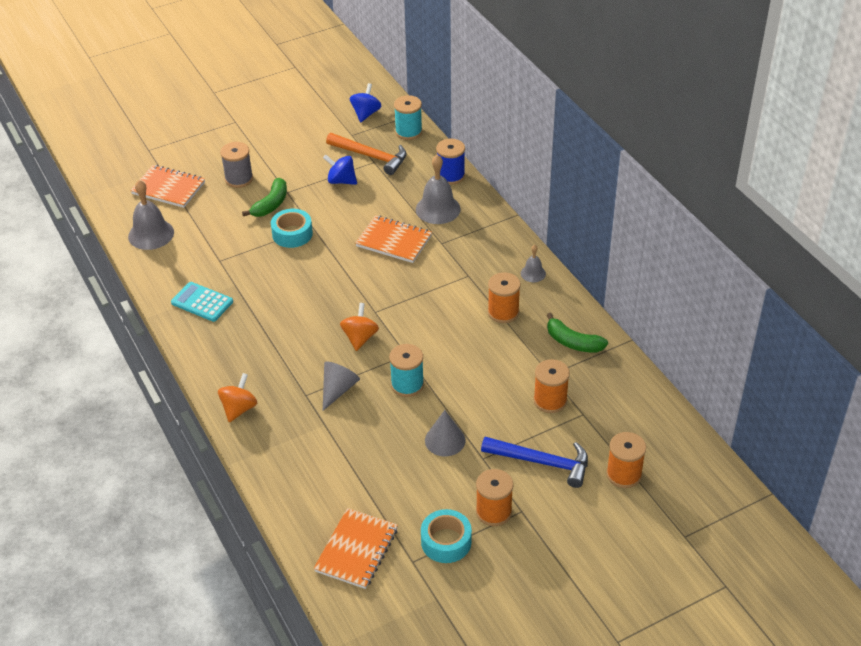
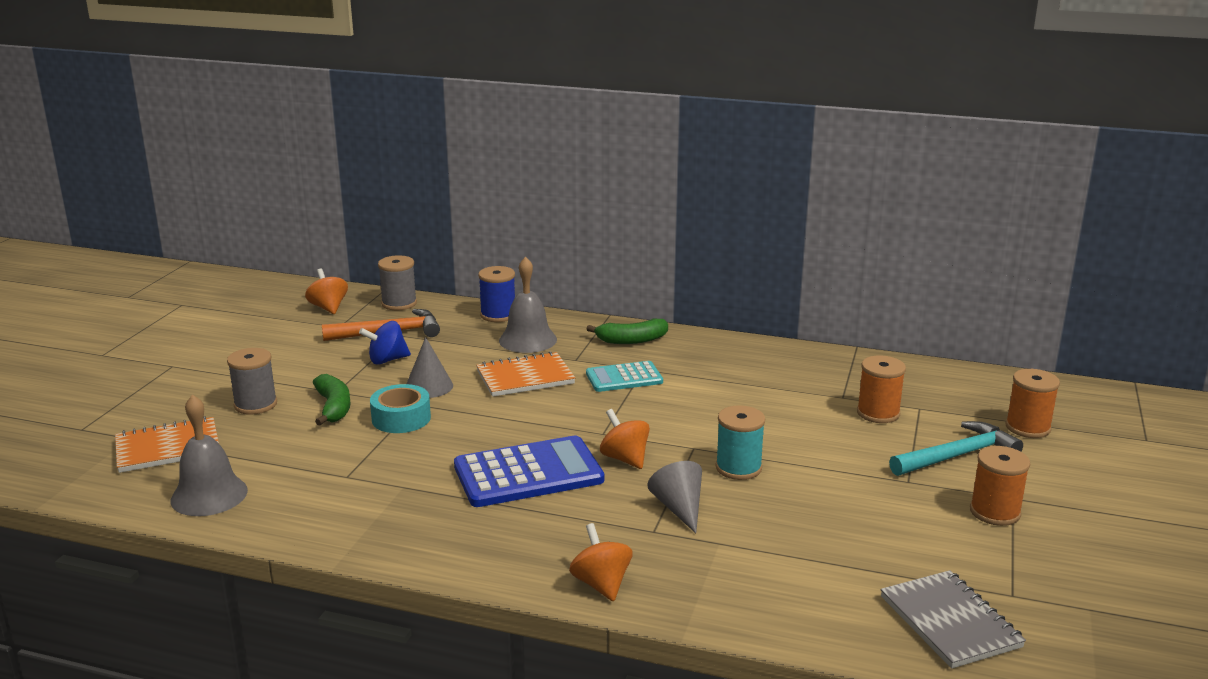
camera: 45 degrees left, 20 degrees down
(202, 302) = (386, 520): turquoise calculator -> turquoise calculator (624, 378)
(300, 315) = (528, 473): none -> blue calculator
(356, 550) = (950, 622): orange notebook -> grey notebook
(366, 114) = (328, 308): blue spinning top -> orange spinning top
(408, 132) = (399, 303): turquoise spool -> grey spool
(445, 440) = (852, 487): grey cone -> grey cone (429, 386)
(446, 542) = (1006, 560): turquoise tape -> none
(503, 312) = (723, 378): orange spool -> none
(533, 273) = (697, 343): grey bell -> none
(542, 462) = (957, 456): blue hammer -> turquoise hammer
(573, 342) = (818, 369): green banana -> green banana (632, 340)

